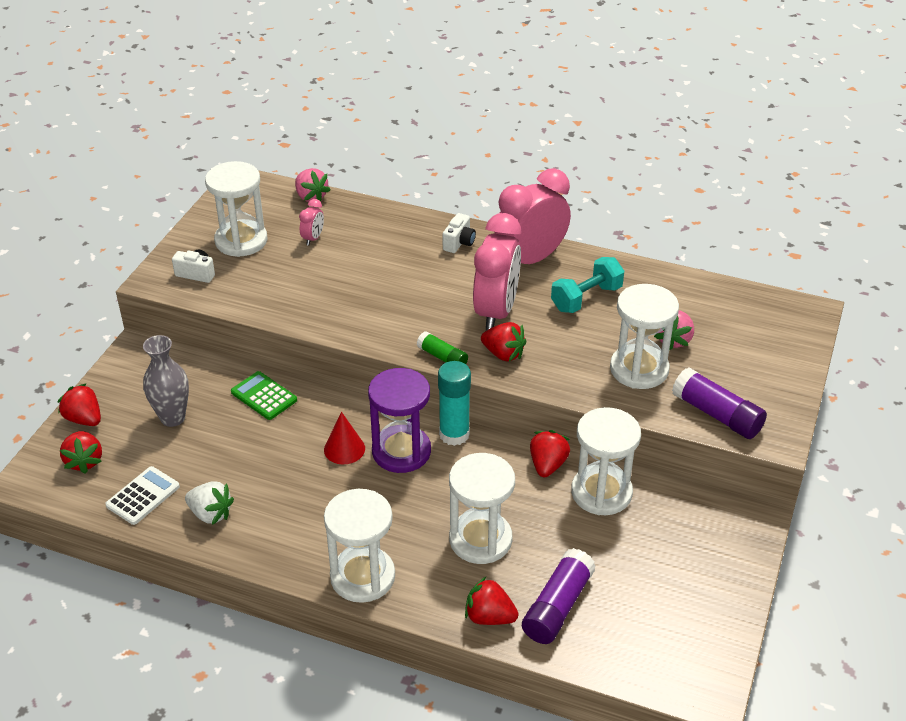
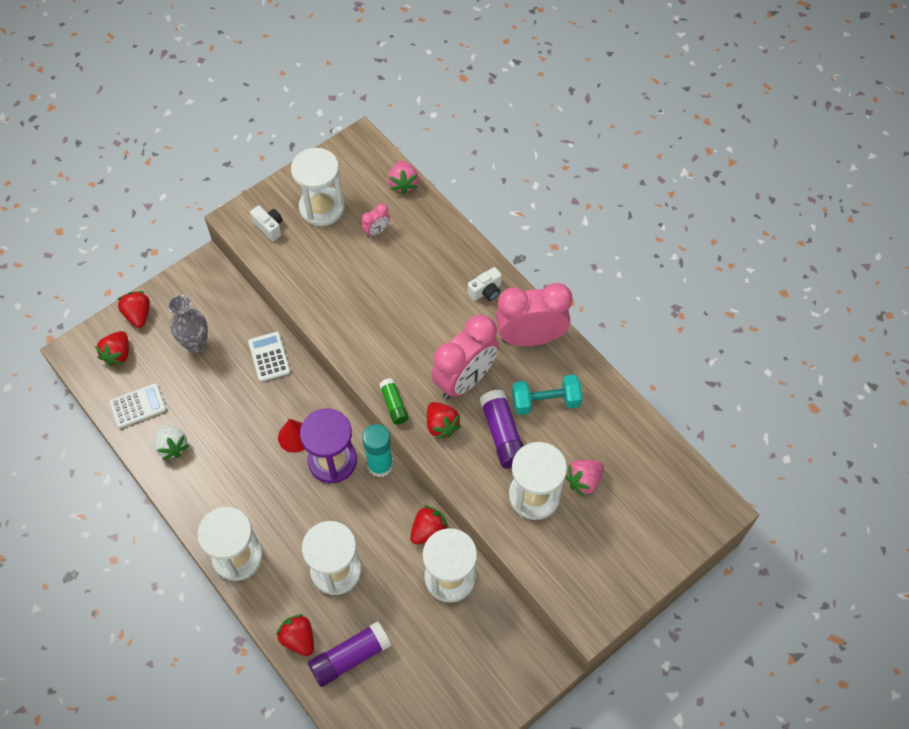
camera: 30 degrees right, 20 degrees up
(264, 396) = (269, 357): green calculator -> white calculator
(717, 414) = (561, 572): purple glue stick -> purple glue stick (502, 434)

